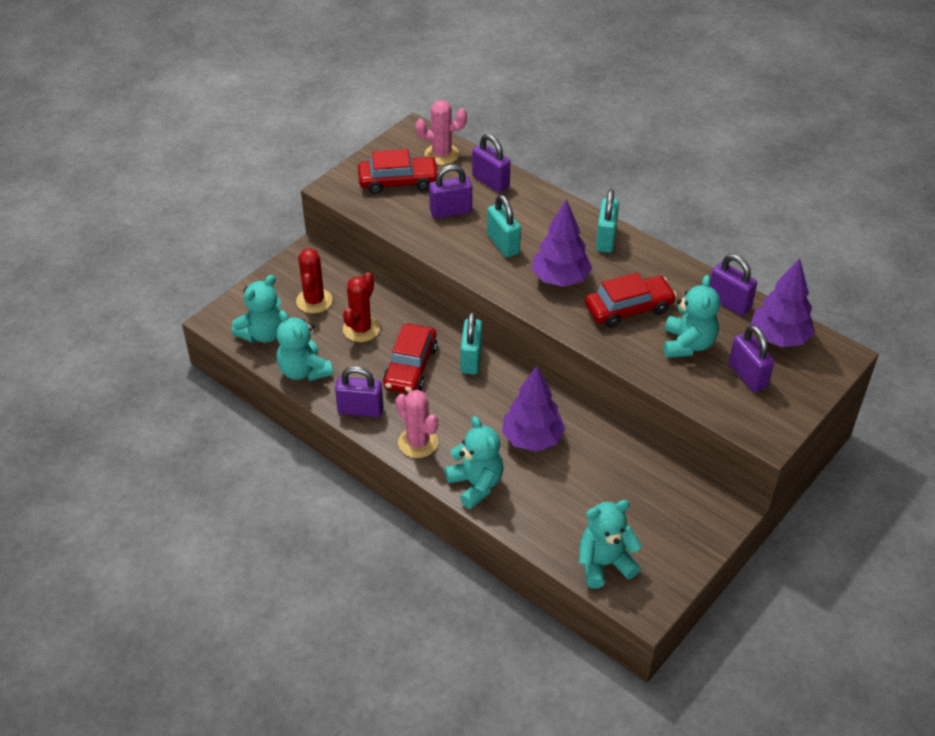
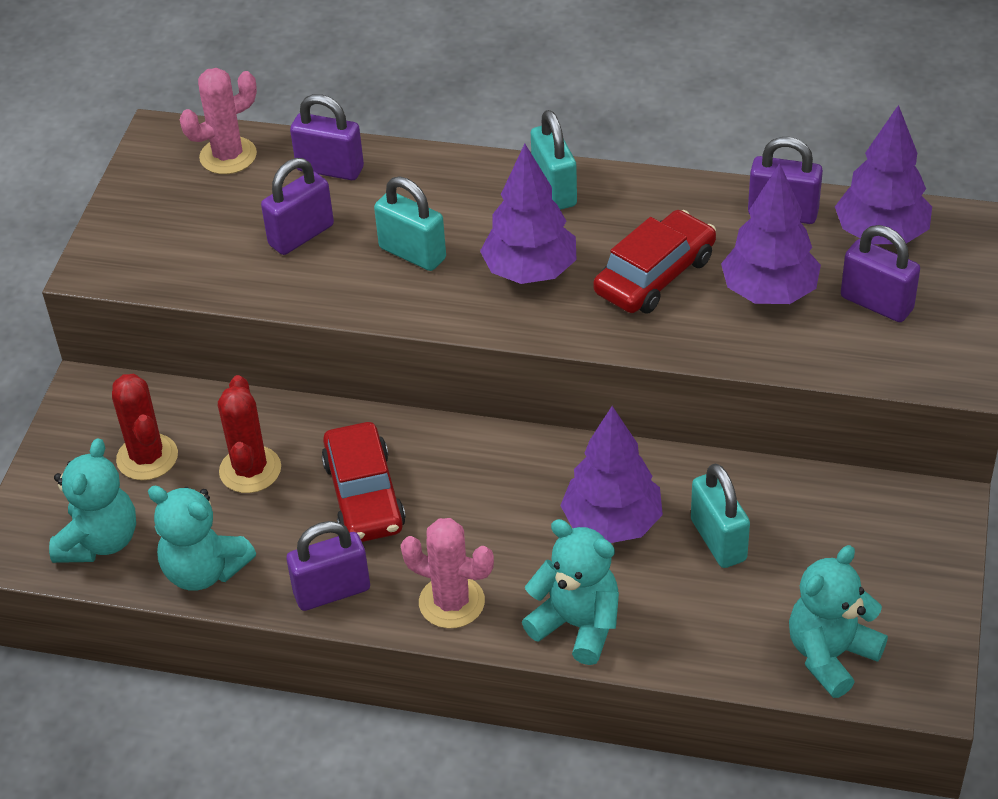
camera: 25 degrees left, 0 degrees up
(398, 182) = (190, 221): red car -> none
(471, 359) = (446, 446): turquoise padlock -> turquoise padlock (718, 540)
(688, 344) = (769, 292): turquoise teddy bear -> purple tree

